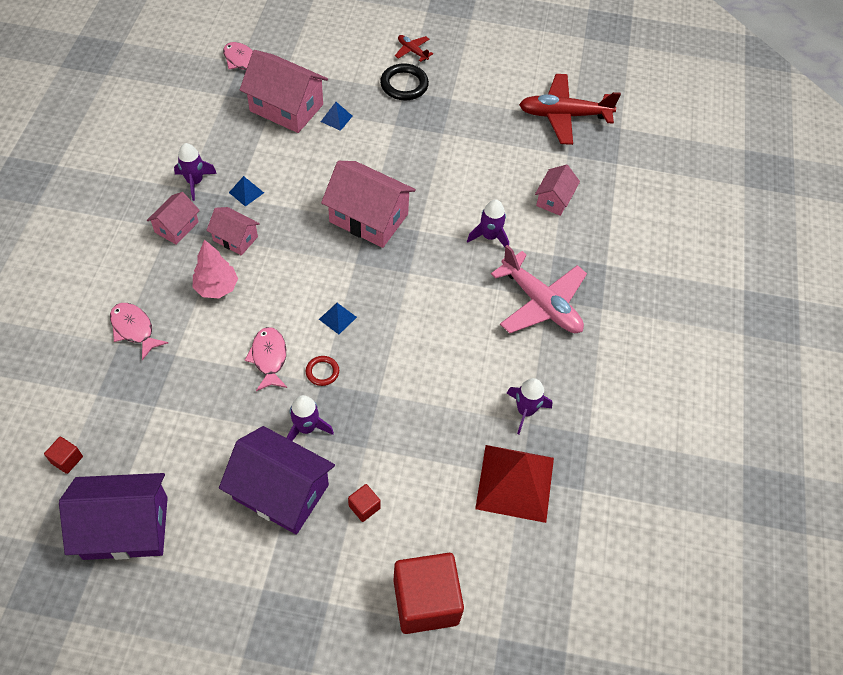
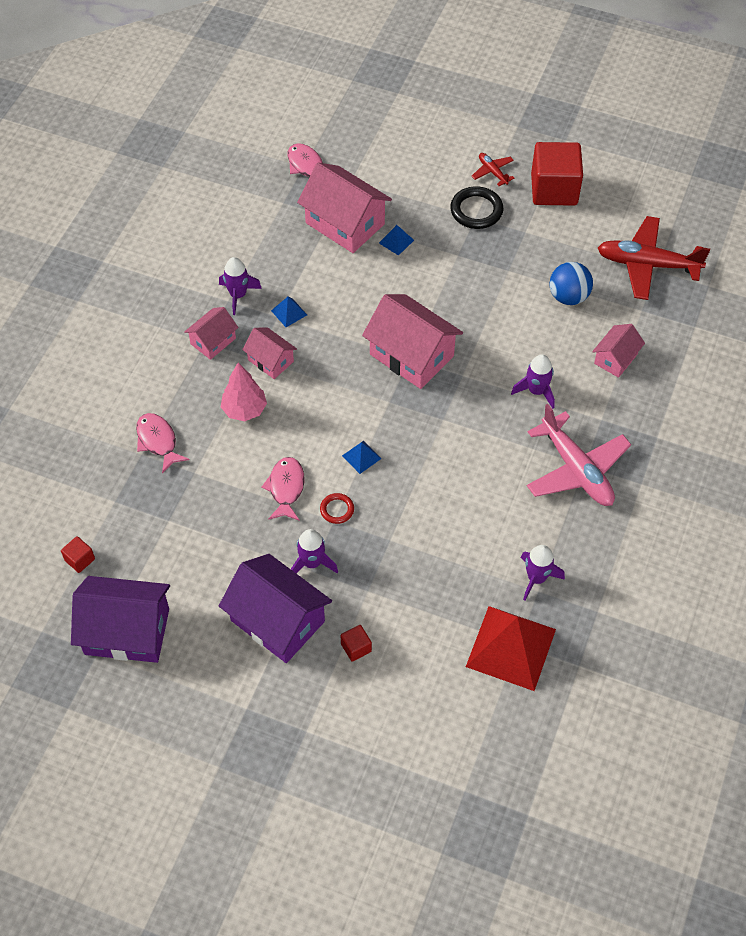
camera: 15 degrees right, 0 degrees up
(426, 601) = (400, 745): red cube -> red cube (554, 189)
(501, 150) = (568, 297): none -> blue ball

